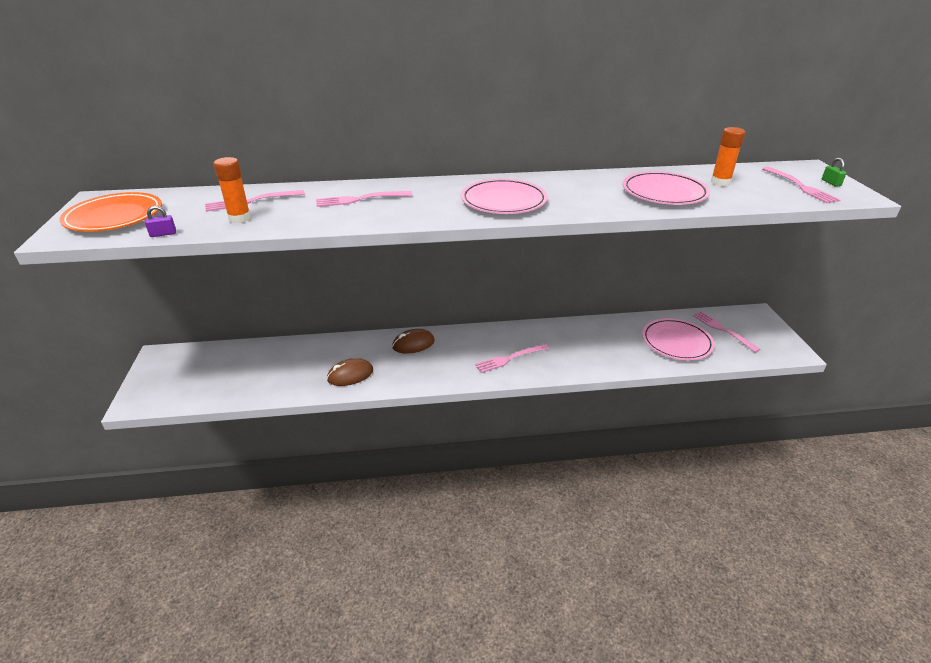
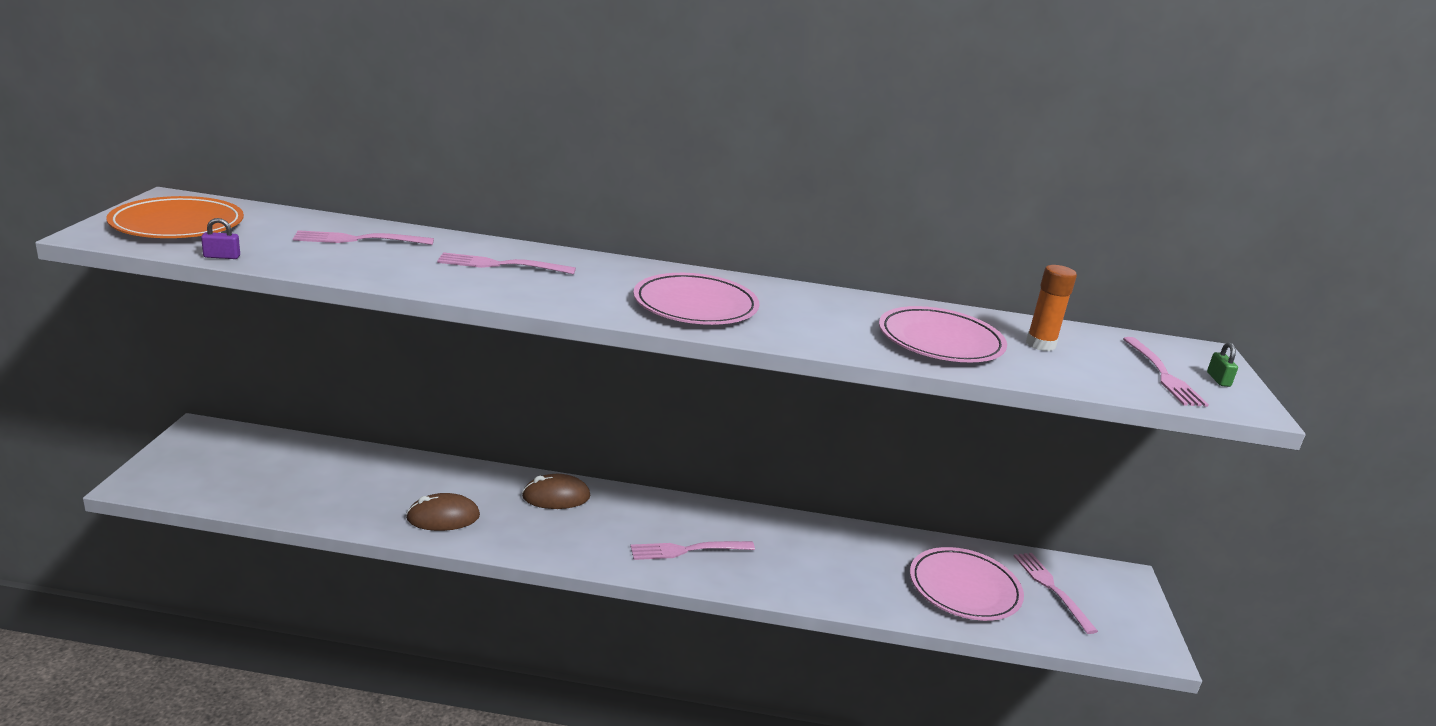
camera: 10 degrees right, 10 degrees down
(239, 218) = (328, 257): orange glue stick -> none

